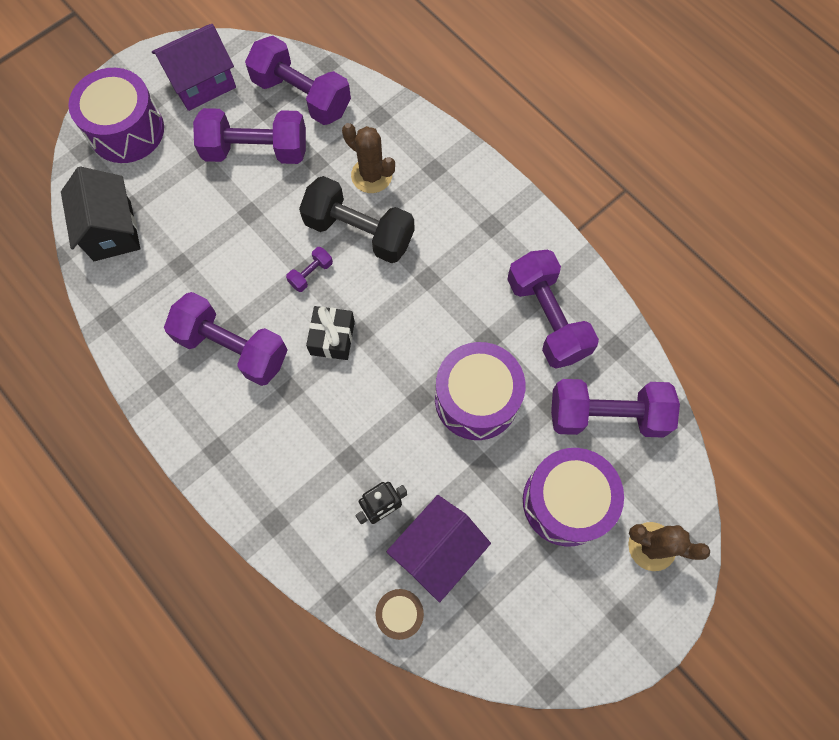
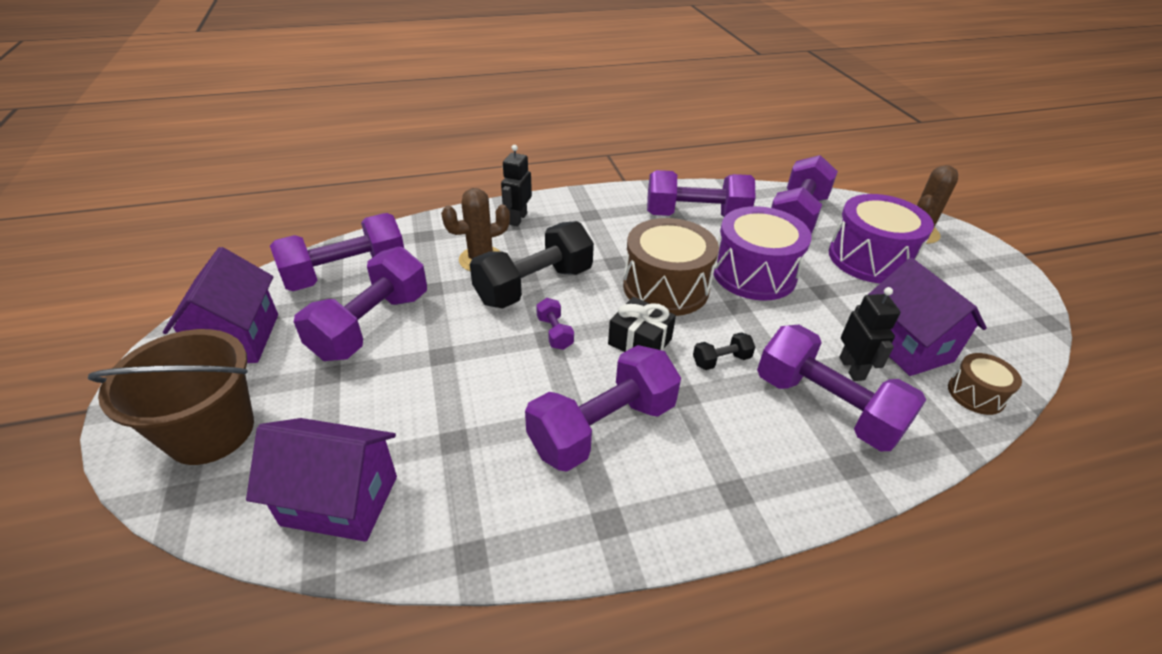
camera: 65 degrees left, 30 degrees down
(112, 231) = (340, 500): black house -> purple house
(126, 130) = (211, 431): purple drum -> brown bucket
(327, 495) = (826, 406): none -> purple dumbbell
(341, 405) = (721, 360): none -> black dumbbell
(413, 332) = (666, 287): none -> brown drum
(447, 171) = (517, 219): none -> black robot

